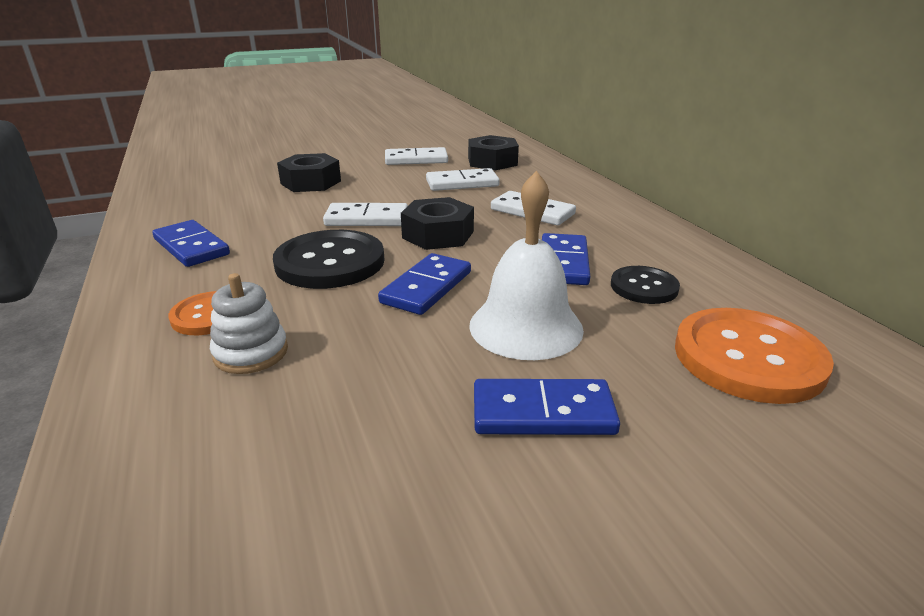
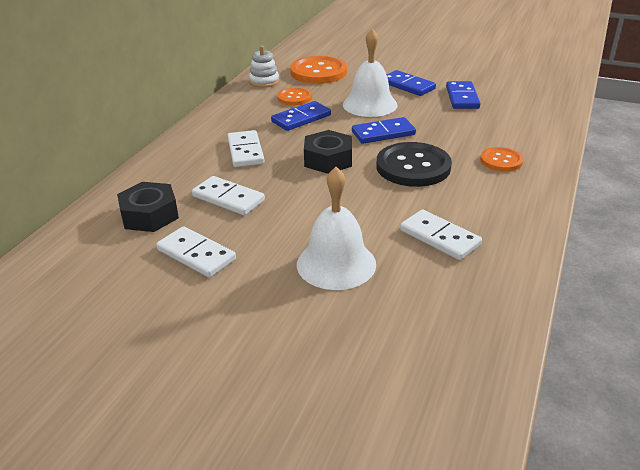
camera: 135 degrees left, 5 degrees up
(191, 247) = (490, 218): blue domino -> blue domino (462, 97)
(251, 353) = (490, 136): white stacking toy -> white stacking toy (264, 81)
(310, 182) = (336, 264): black nut -> white bell
(367, 219) = (350, 192): white domino -> white domino (439, 237)
(644, 287) = (294, 98): black button -> orange button

